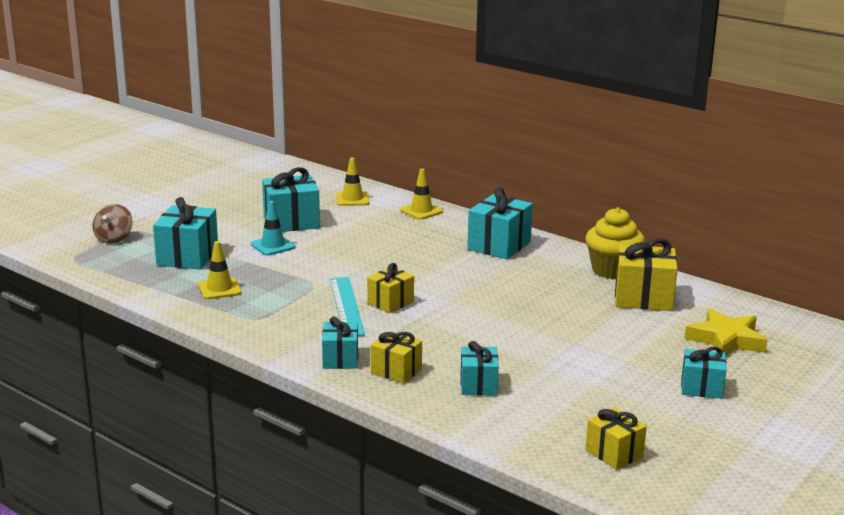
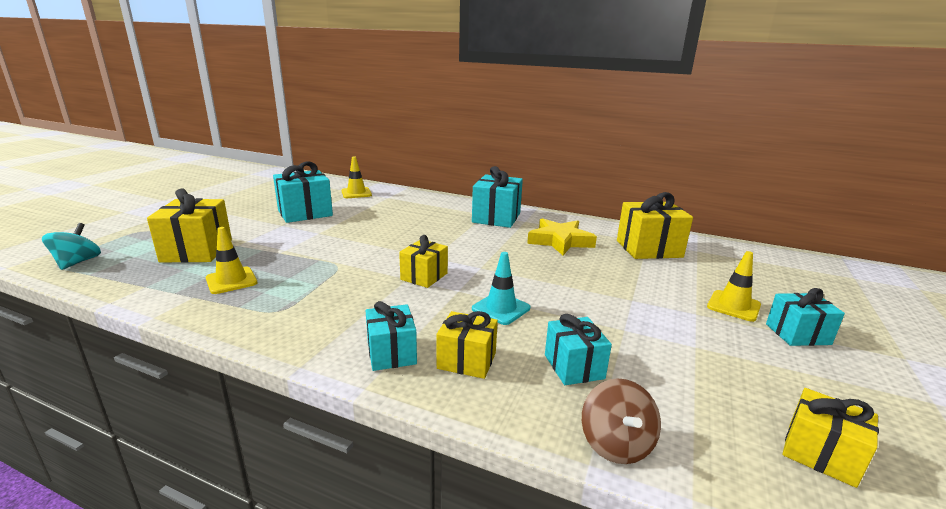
camera: 15 degrees left, 0 degrees up
(89, 259) = (77, 262): none -> turquoise spinning top
(114, 238) = (115, 240): brown spinning top -> brown spinning top (616, 444)
(187, 257) = (197, 250): turquoise gift -> yellow gift
(273, 246) = (289, 233): turquoise traffic cone -> turquoise traffic cone (501, 308)
(346, 306) = (379, 285): turquoise ruler -> none
(421, 211) = (418, 197): yellow traffic cone -> yellow traffic cone (733, 306)
(612, 270) = (602, 229): yellow cupcake -> none
(726, 340) = (756, 279): yellow star -> yellow star (560, 241)

